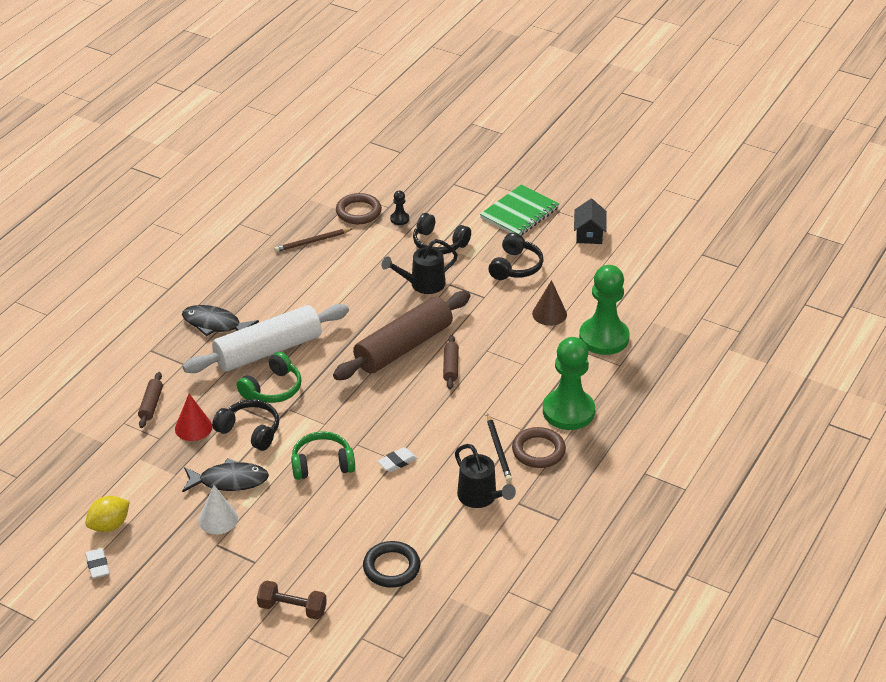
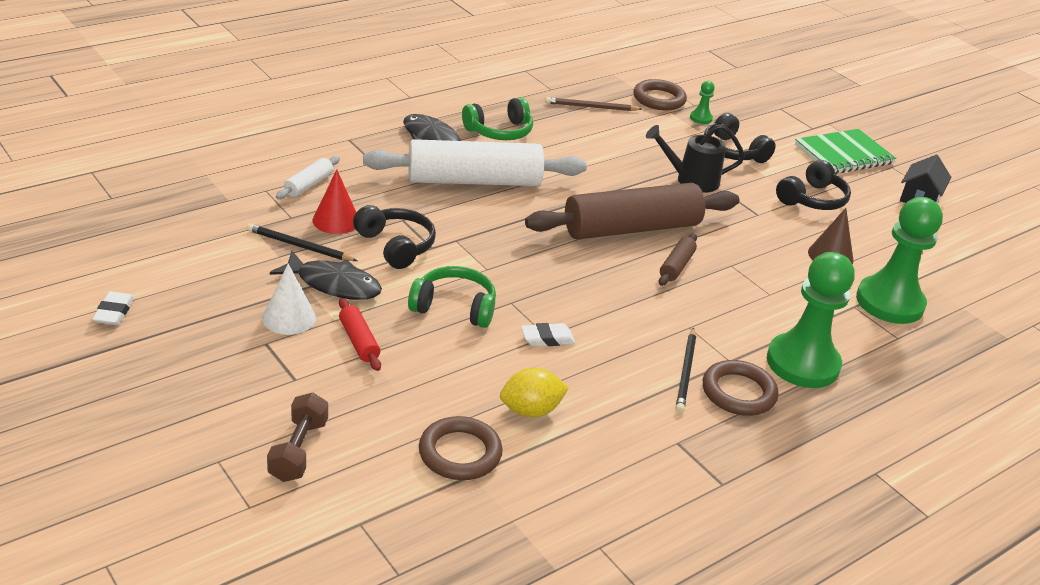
camera: 20 degrees right, 5 degrees down
(109, 525) = (164, 278): yellow lemon -> yellow lemon (531, 410)
(151, 404) = (308, 184): brown rolling pin -> white rolling pin
(183, 460) = (299, 246): none -> black pencil
(272, 389) = (452, 216): green headphones -> green headphones (499, 131)
(276, 517) = (359, 341): none -> red rolling pin
(292, 608) = (298, 450): brown dumbbell -> brown dumbbell turned 60 degrees clockwise
(391, 567) = (460, 453): black ring -> brown ring
(399, 219) = (701, 118): black pawn -> green pawn
(481, 498) = (630, 417): black watering can -> none

